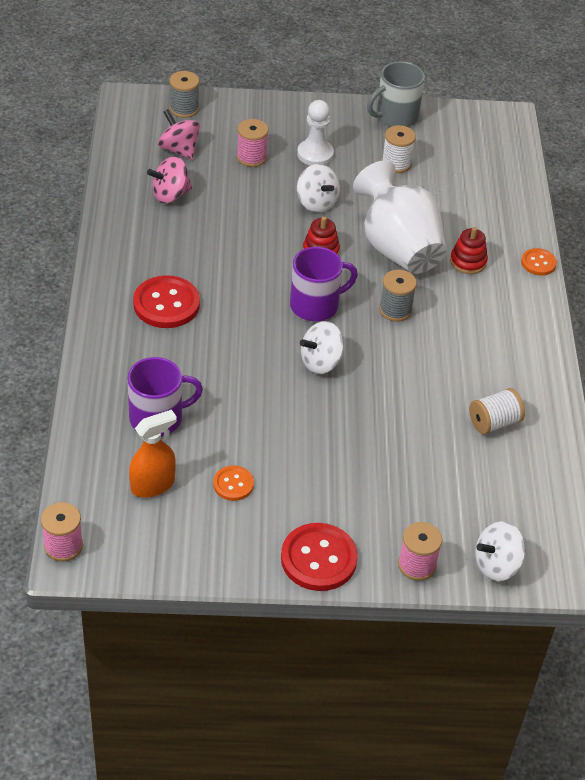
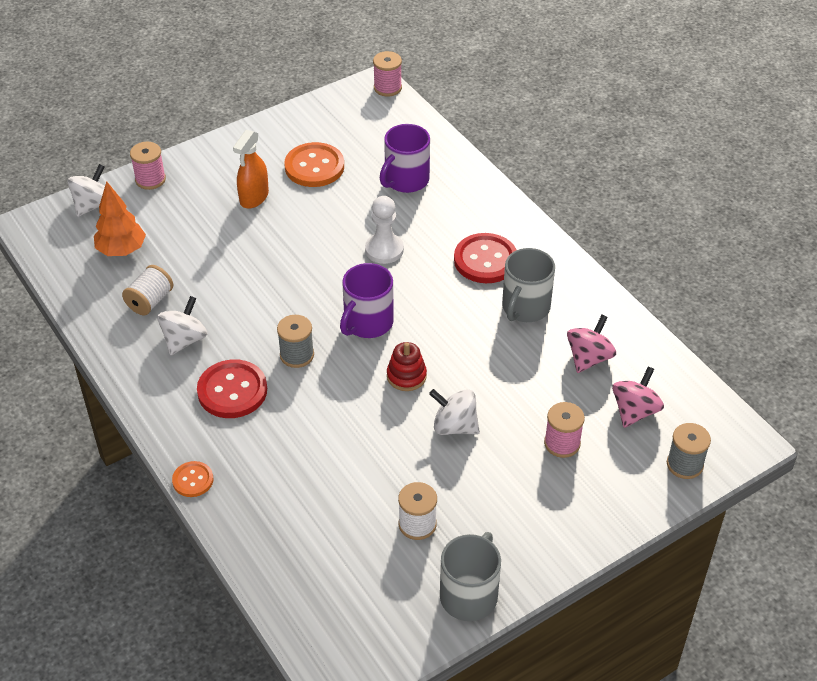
camera: 150 degrees right, 0 degrees up
(153, 485) = (367, 142): orange spray bottle -> orange spray bottle (254, 197)
(176, 251) = (525, 307): none -> grey mug
(179, 150) = (634, 411): pink spinning top -> pink spinning top turned 75 degrees counterclockwise
(233, 484) = (314, 167): orange button -> orange button, size x1.81
(315, 154) = (507, 485): white pawn -> white pawn (384, 250)
(318, 559) = (220, 153): red button -> red button (232, 391)
(321, 362) = (323, 278): white spinning top -> white spinning top (184, 340)
(398, 249) = (339, 419): white vase -> none
(468, 261) = (263, 442): red stacking toy -> none
(493, 491) = (122, 250): none -> orange tree

